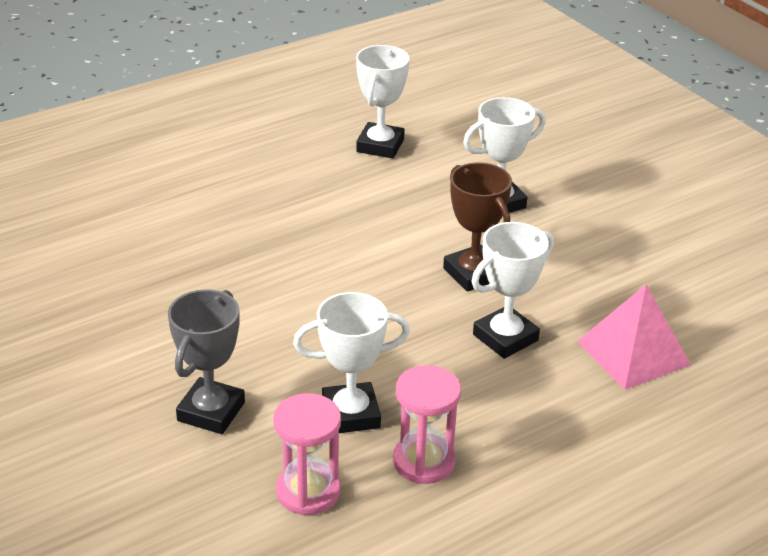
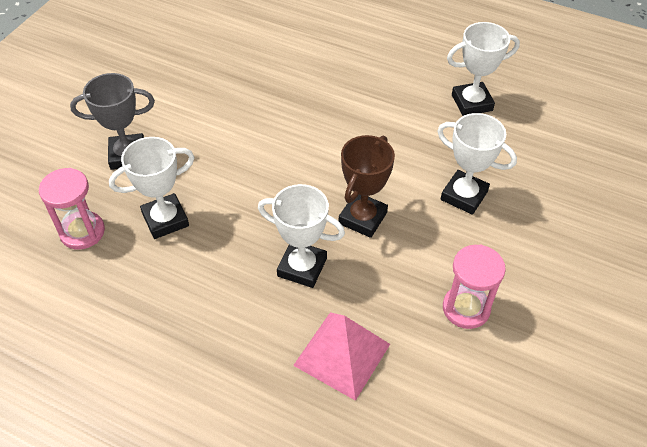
camera: 60 degrees right, 15 degrees up
(351, 414) = (165, 220): white trophy -> white trophy turned 75 degrees counterclockwise
(424, 461) = (141, 277): pink hourglass -> pink hourglass (466, 308)

